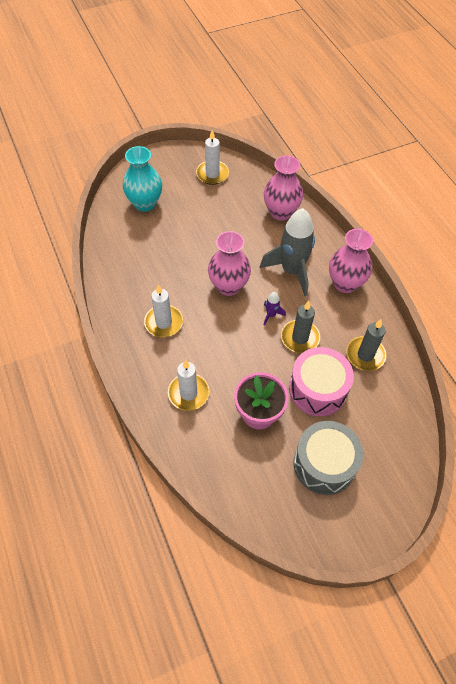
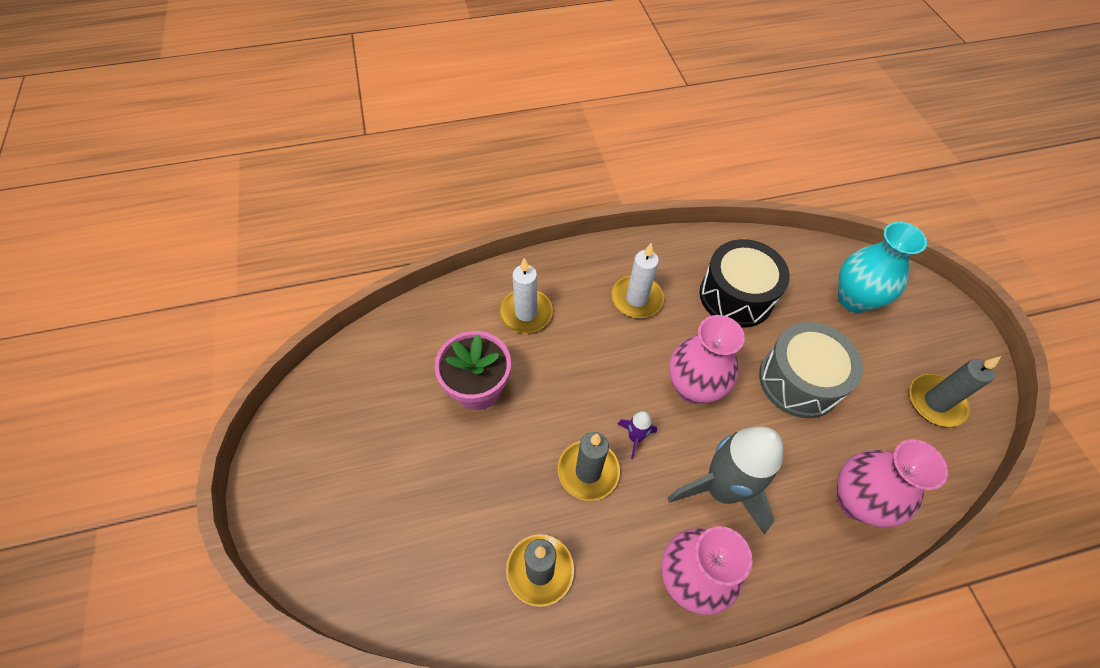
camera: 100 degrees right, 0 degrees up
(152, 264) = (736, 296): none -> black drum
(212, 174) = (935, 402): white candle -> grey candle
(317, 389) = (495, 476): pink drum -> none
(324, 464) = (382, 456): grey drum -> grey drum (799, 381)

